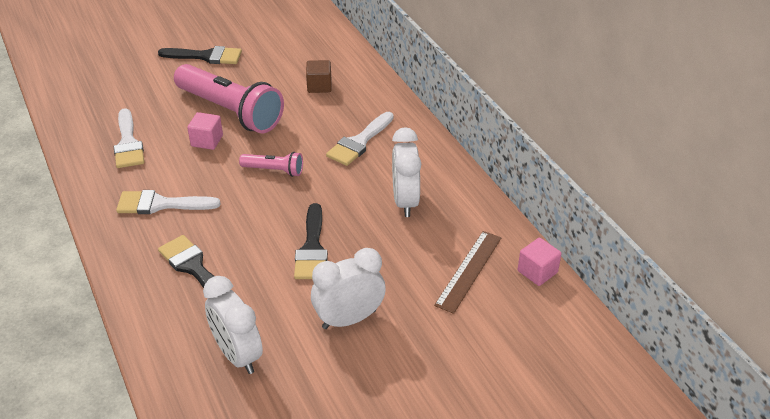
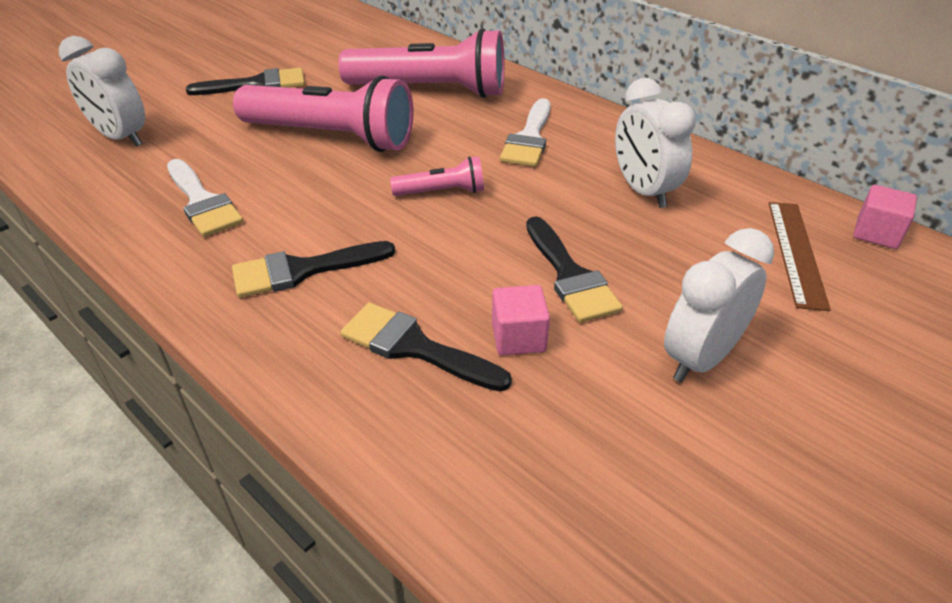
camera: 20 degrees left, 0 degrees up
(160, 204) = (302, 270): white brush -> black brush
(207, 141) = (321, 176): pink cube -> pink cube (518, 337)
(237, 355) = (579, 464): white clock -> white clock (121, 137)
(319, 86) = (430, 90): brown cube -> pink flashlight

